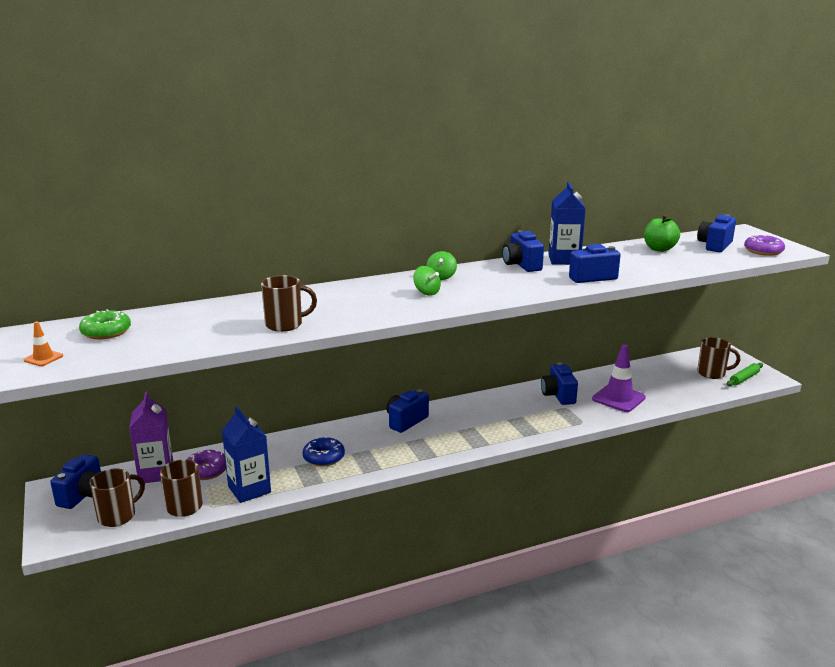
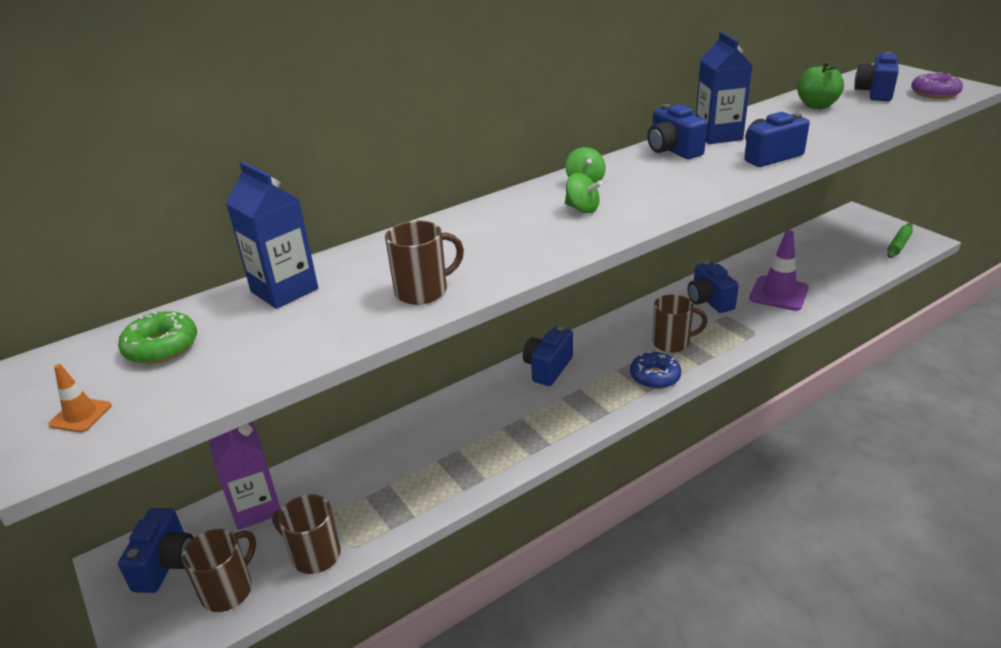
camera: 10 degrees left, 10 degrees up
(206, 470) = (324, 490): purple donut -> none
(249, 489) = (394, 509): blue carton -> blue carton (284, 290)
(324, 457) = (470, 441): blue donut -> blue donut (655, 377)
(712, 373) = (861, 244): brown mug -> brown mug (672, 343)

